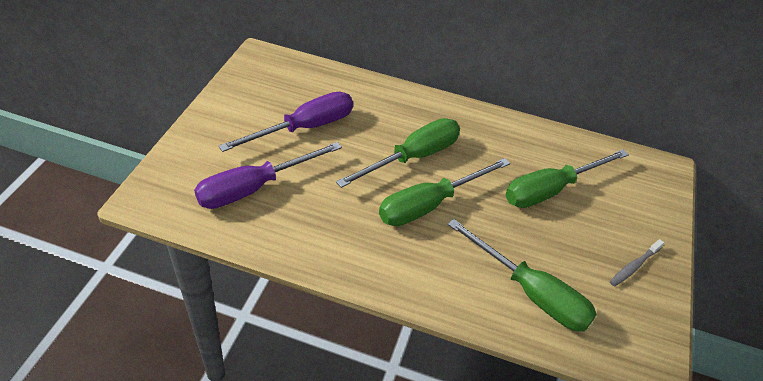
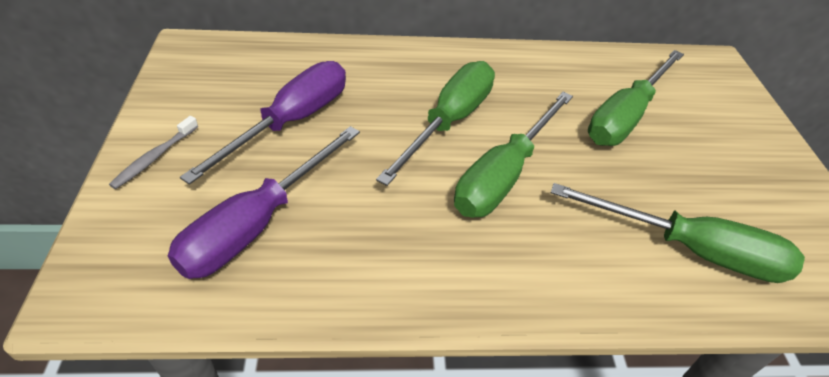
camera: 20 degrees left, 0 degrees up
(634, 266) = (769, 177): grey toothbrush -> grey toothbrush (155, 157)

